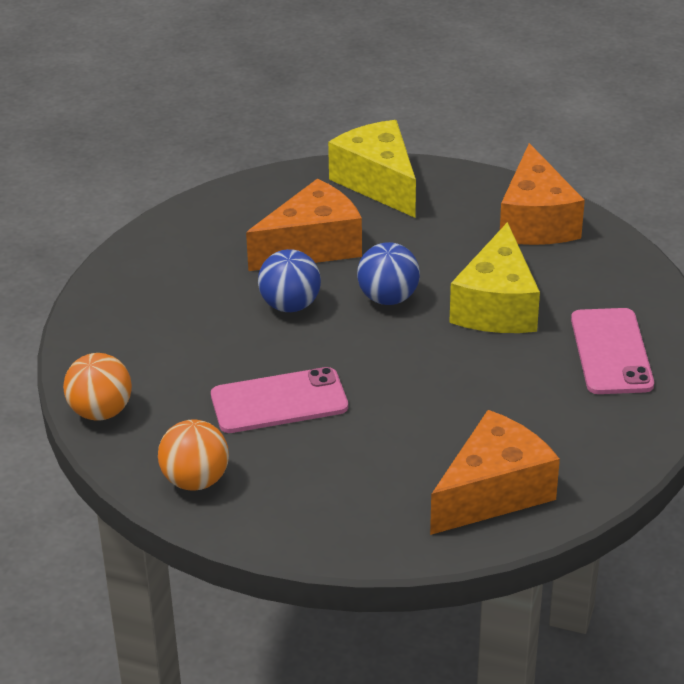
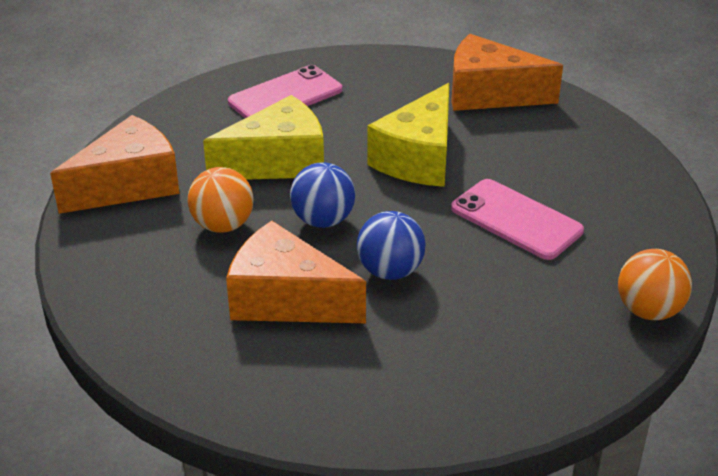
camera: 125 degrees left, 0 degrees up
(195, 480) = (647, 219): orange ball -> orange ball (223, 225)
(378, 183) = (132, 306): yellow cheese -> yellow cheese (418, 158)

